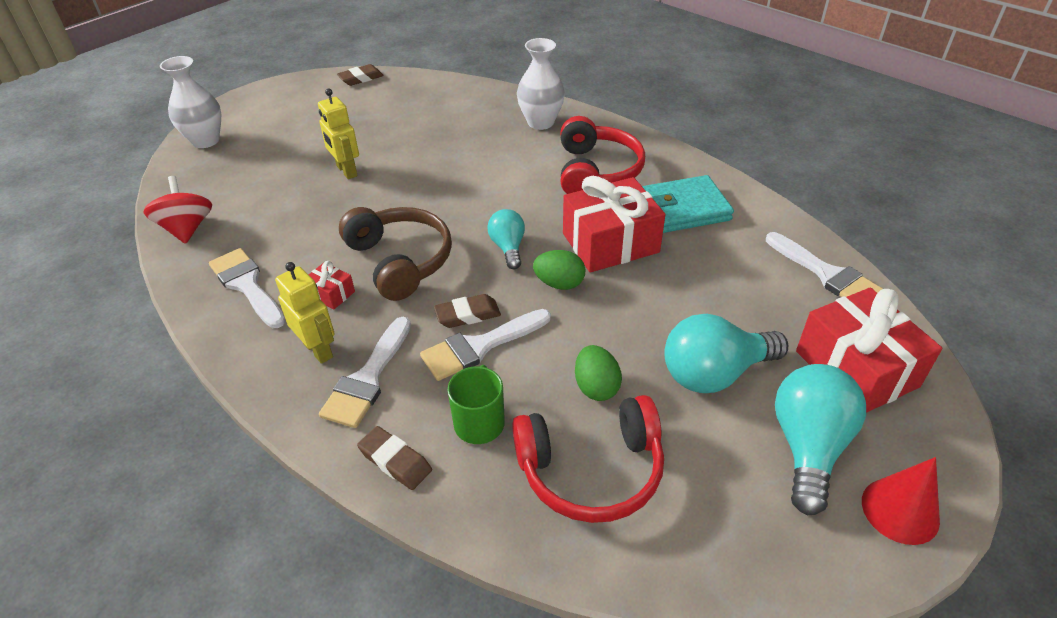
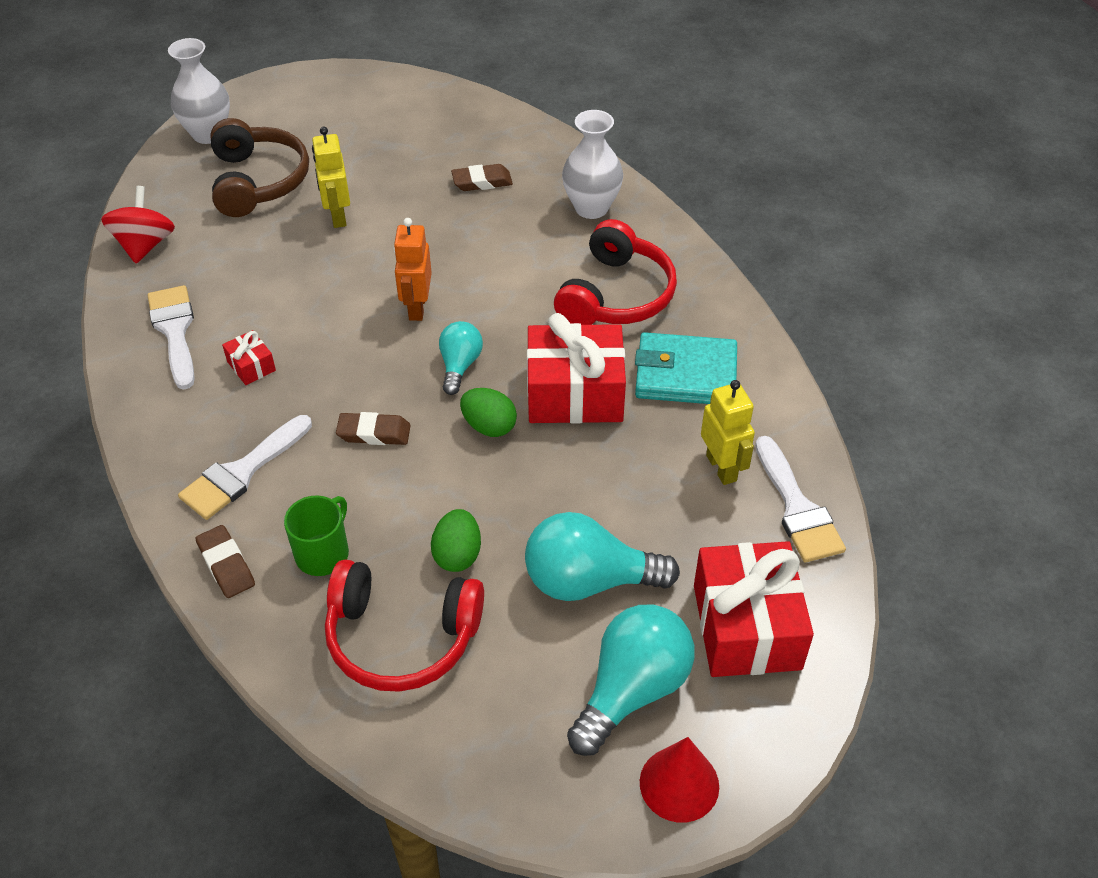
camera: 20 degrees right, 5 degrees up
(318, 350) = (210, 426): yellow robot -> yellow robot (721, 468)
(361, 78) = (416, 88): brown eraser -> brown eraser (482, 182)
(400, 261) = (338, 348): brown headphones -> brown headphones (258, 181)
(448, 216) = (417, 307): none -> orange robot
(479, 347) = (367, 473): white brush -> none

